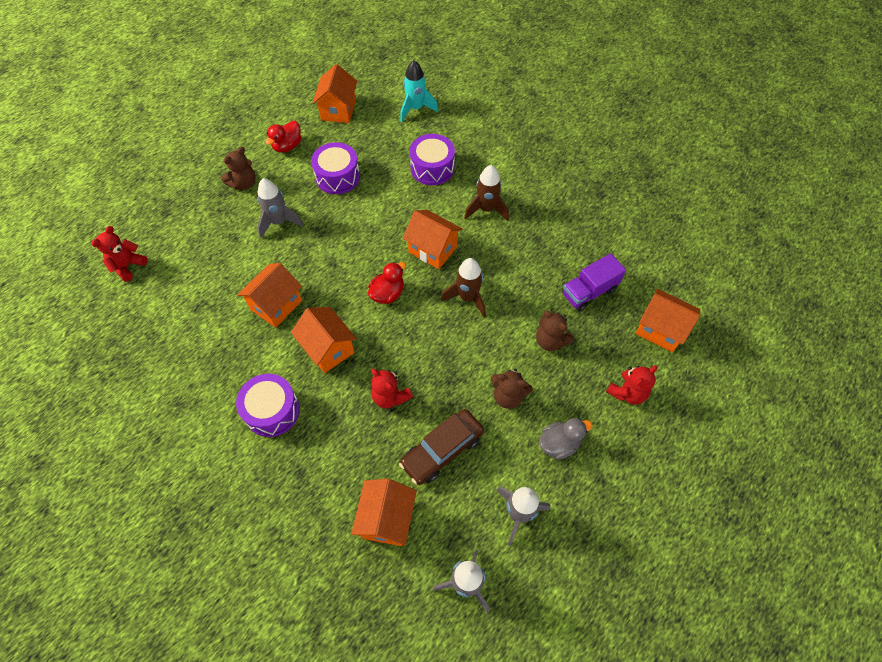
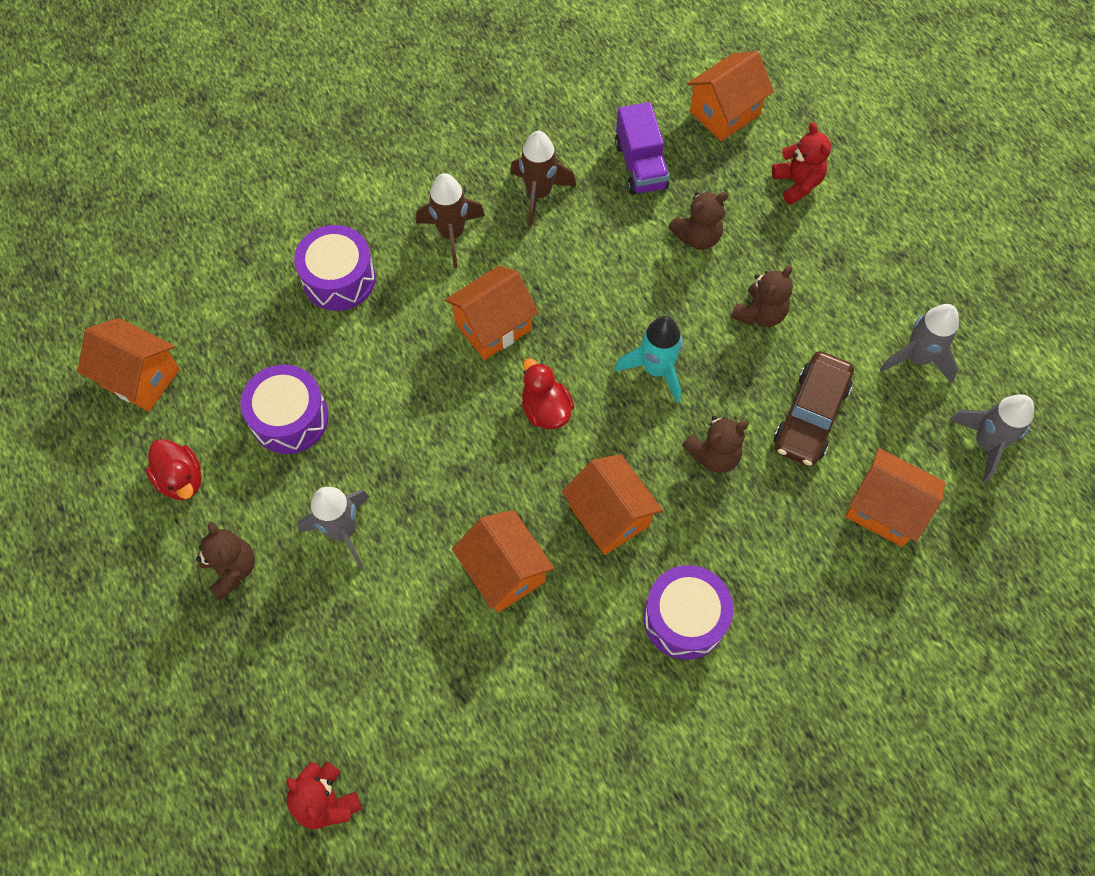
camera: 70 degrees left, 5 degrees up
(328, 349) = (609, 516): orange house -> orange house turned 75 degrees clockwise
(390, 396) = (713, 455): red teddy bear -> brown teddy bear
(416, 109) = (202, 262): turquoise rocket -> turquoise rocket (656, 369)
(442, 450) = (810, 415): brown car -> brown car turned 45 degrees clockwise
(467, 298) = (594, 309): brown rocket -> brown rocket (539, 194)
(559, 443) = (841, 281): grey duck -> none

